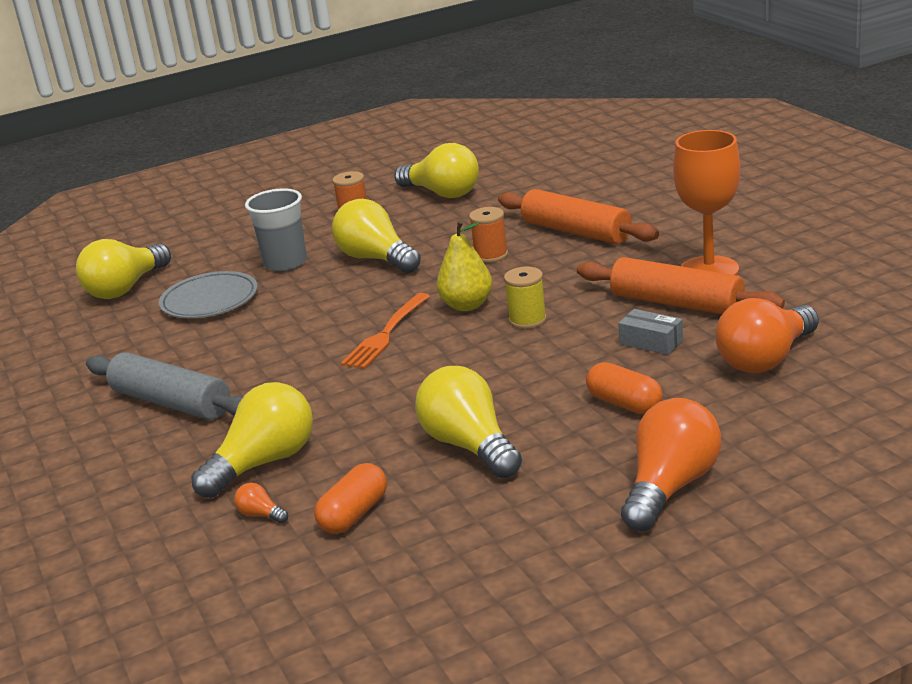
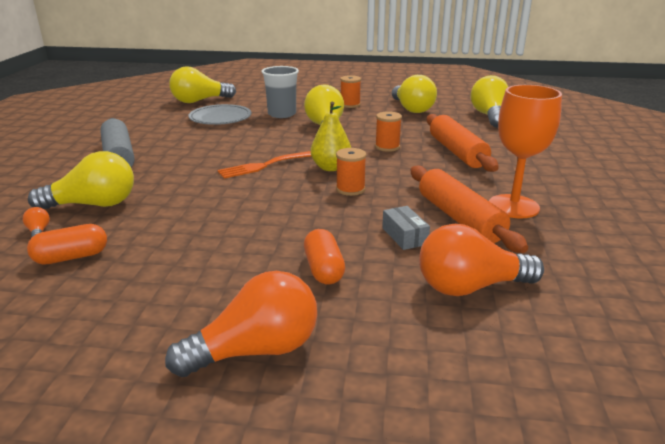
camera: 30 degrees right, 0 degrees up
(469, 446) = (195, 248): yellow light bulb -> yellow light bulb (489, 116)
(527, 320) = (350, 189): yellow spool -> orange spool

